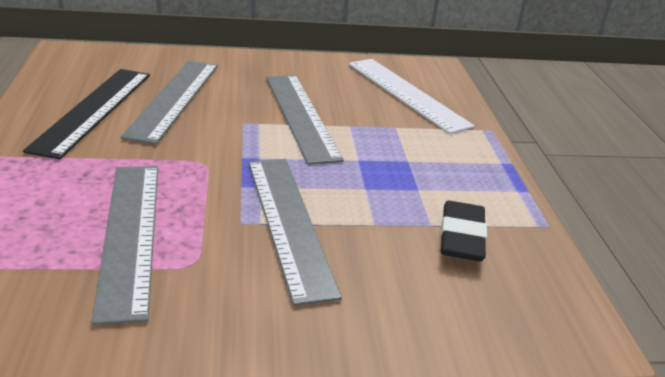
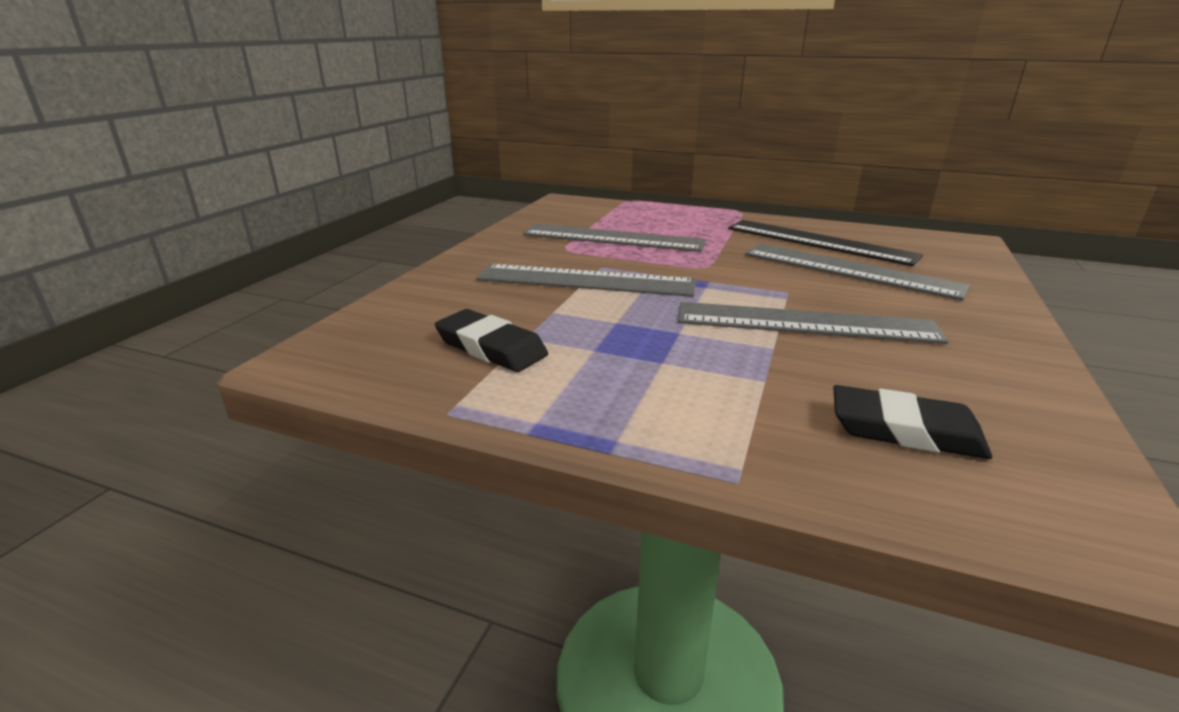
camera: 120 degrees right, 5 degrees down
(406, 94) = (905, 430): white ruler -> black eraser

